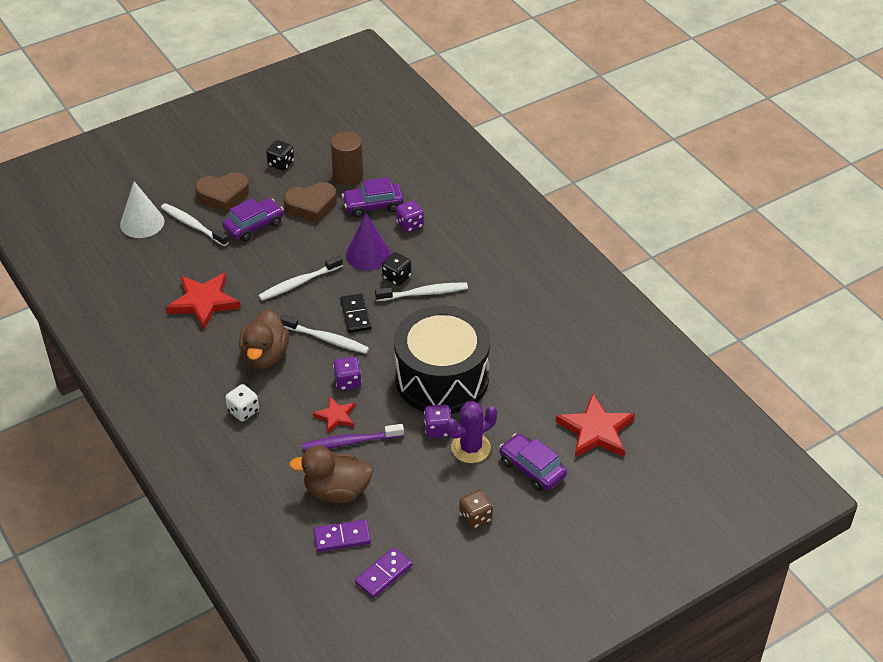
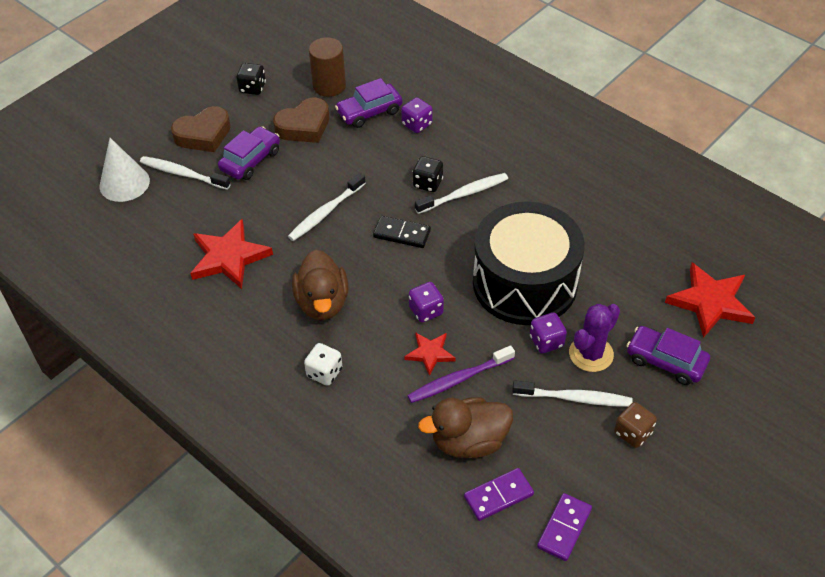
camera: 15 degrees left, 5 degrees up
(327, 339) = (382, 268): white toothbrush -> white toothbrush (575, 398)
(355, 315) = (402, 234): black domino -> black domino turned 45 degrees counterclockwise
(368, 254) = (386, 165): purple cone -> none

